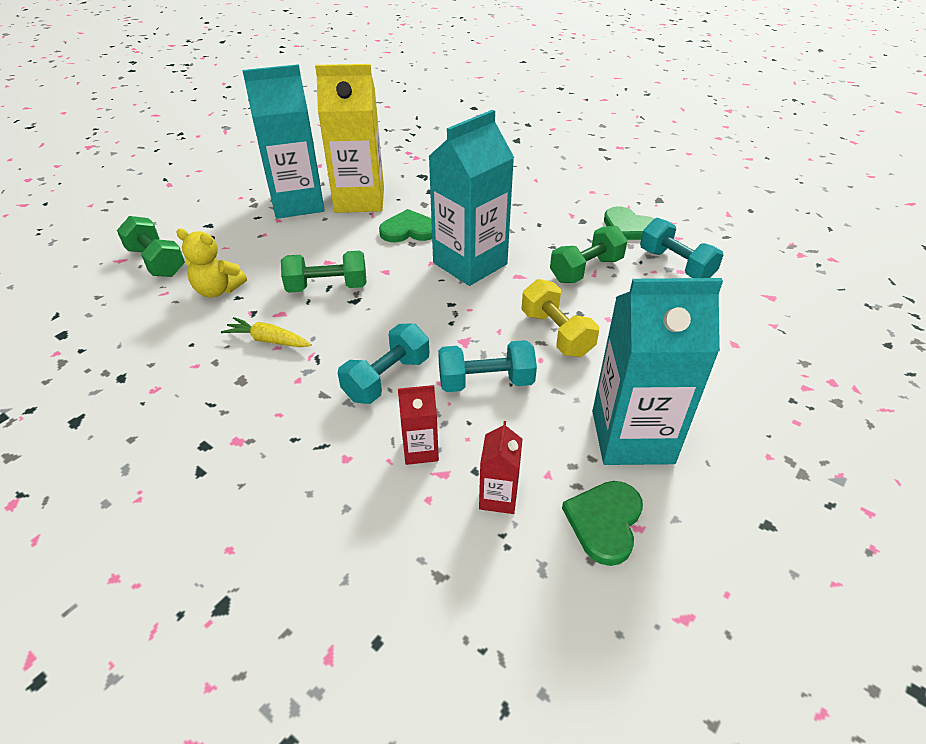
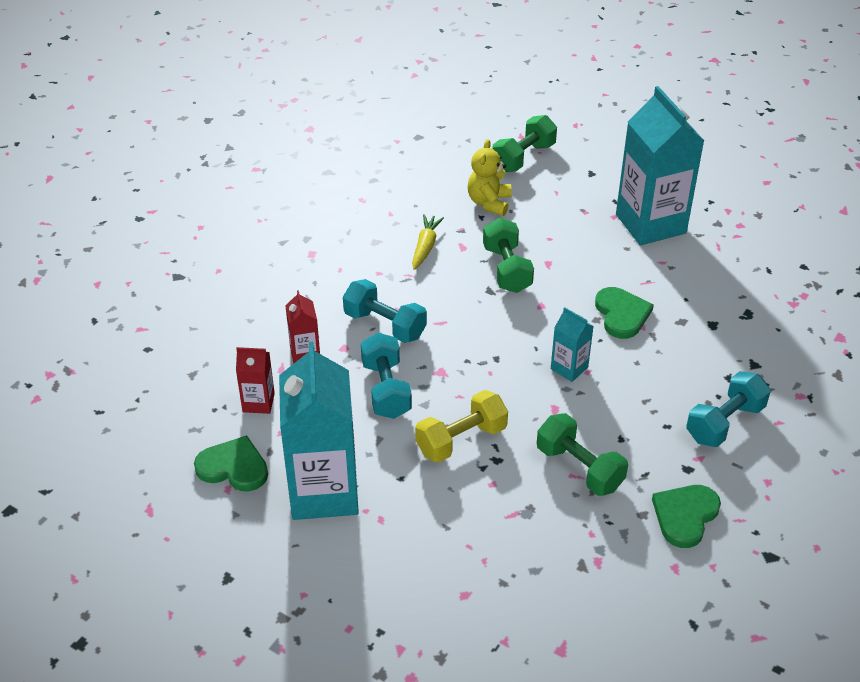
camera: 85 degrees right, 0 degrees up
(359, 200) = (673, 268): yellow carton -> none
(470, 263) = (569, 368): turquoise carton -> turquoise carton, size x0.46
(675, 265) = (609, 557): turquoise dumbbell -> turquoise dumbbell (724, 423)

